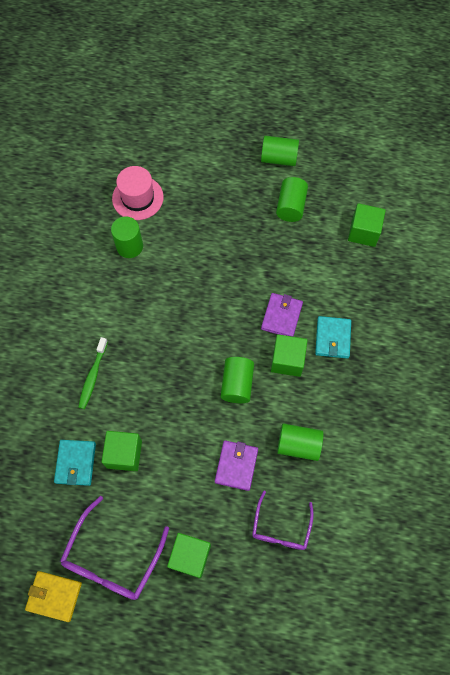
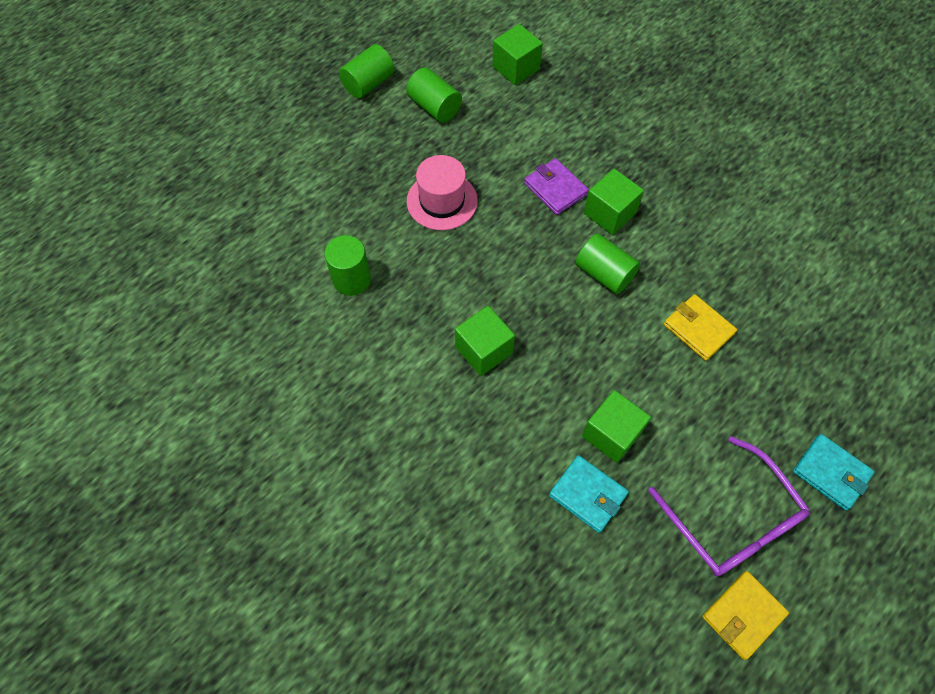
camera: 55 degrees left, 5 degrees down
(93, 376) = (489, 413): green toothbrush -> none
(137, 198) = (296, 236): pink hat -> pink hat (442, 201)
(190, 556) = (776, 434): green cube -> green cube (484, 350)
(236, 466) = (698, 329): purple wallet -> yellow wallet
(281, 528) = (793, 328): purple glasses -> none
(298, 445) = (711, 259): green cylinder -> none
(332, 338) = (613, 161): turquoise wallet -> turquoise wallet (831, 473)

